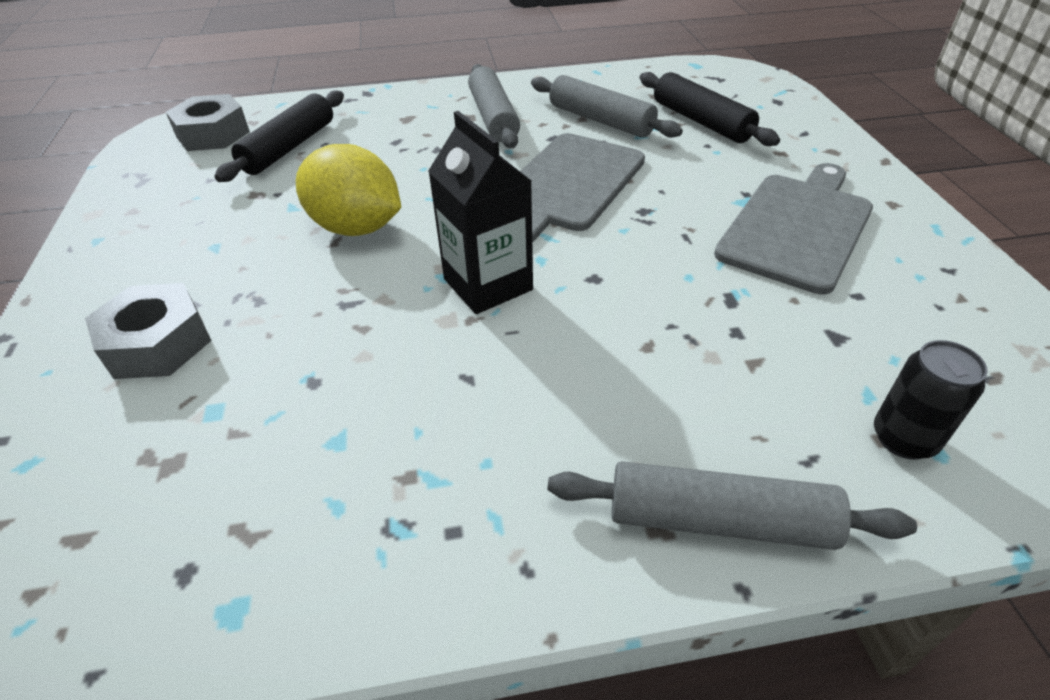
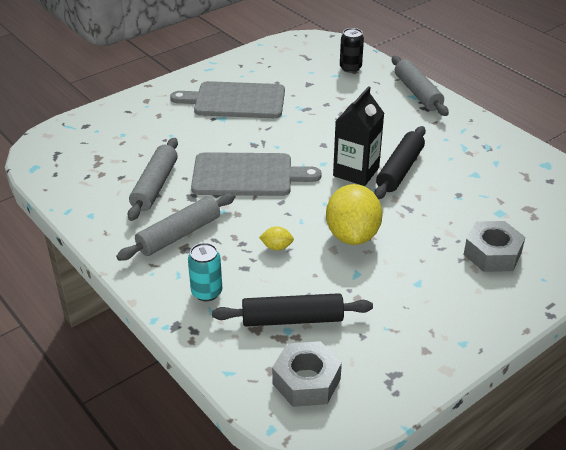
camera: 120 degrees left, 5 degrees down
(387, 114) = (206, 292): none -> turquoise can
(403, 168) = (276, 247): none -> yellow lemon
(701, 121) = (133, 147): black rolling pin -> black rolling pin (399, 170)

